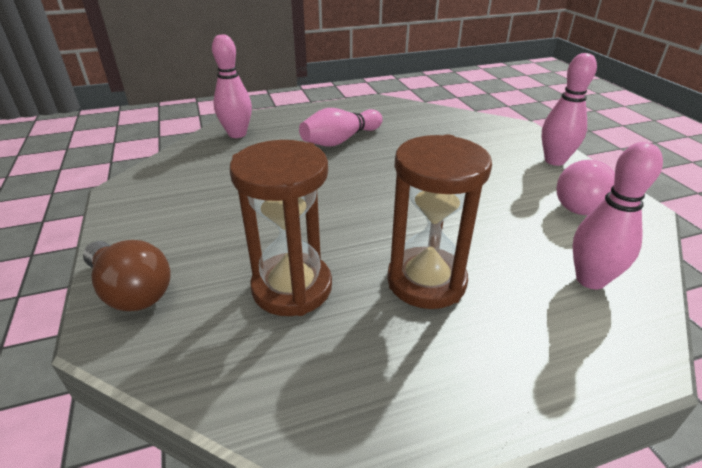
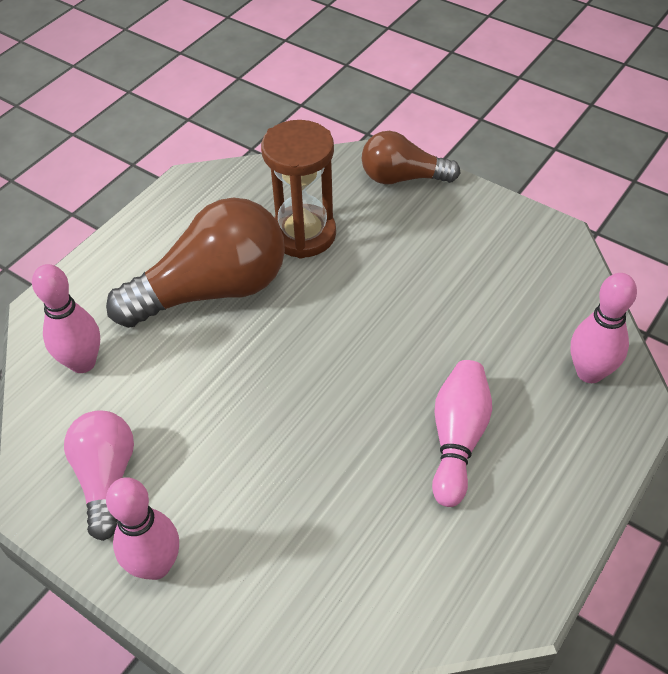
camera: 145 degrees right, 15 degrees up
(426, 281) = (212, 290): brown hourglass -> brown light bulb

